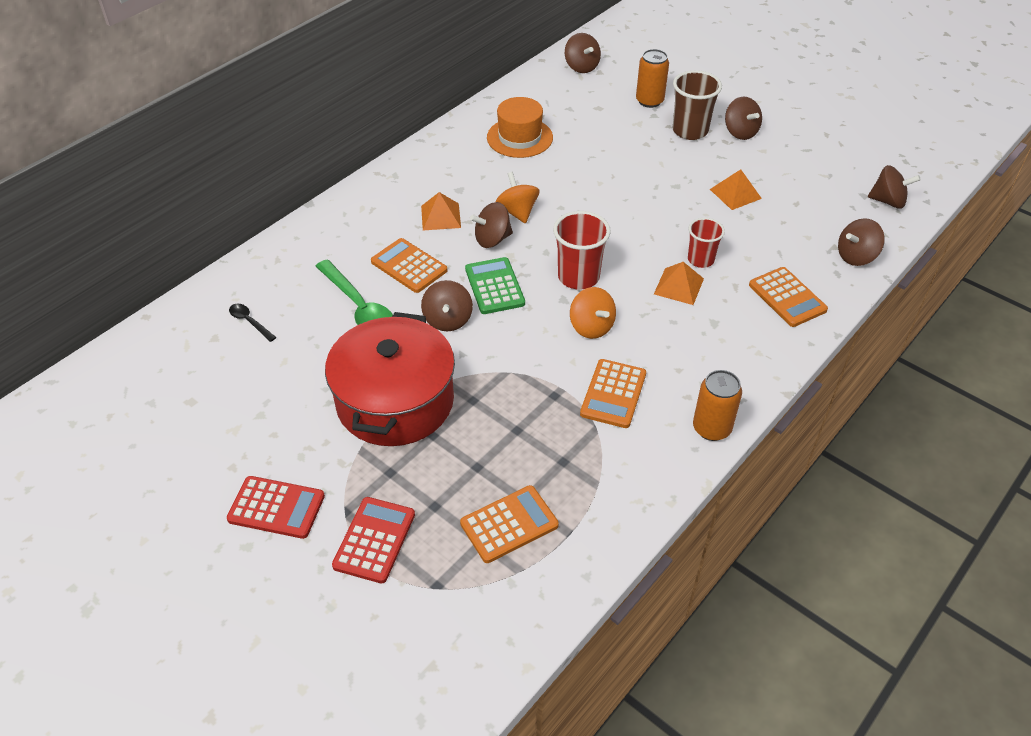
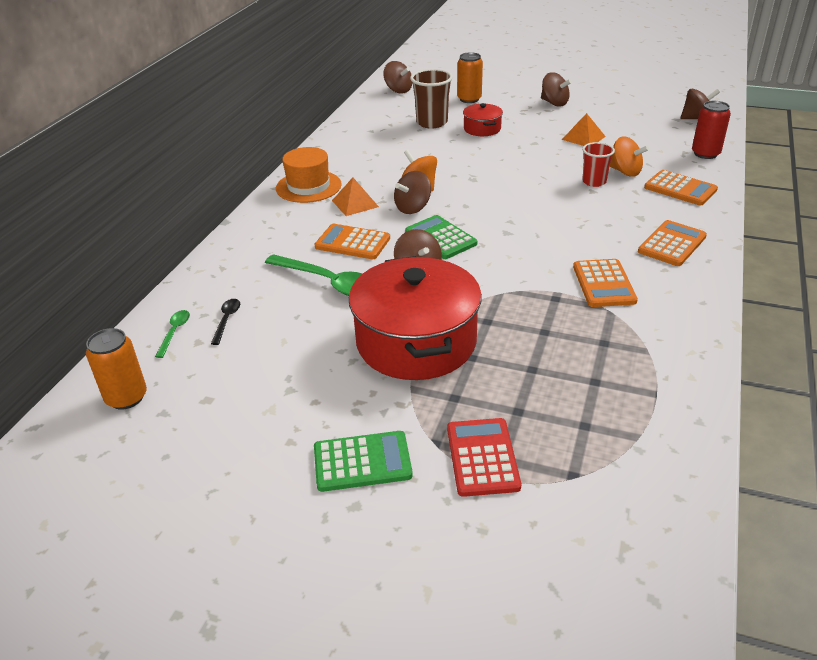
camera: 20 degrees left, 10 degrees down
(201, 321) = (174, 332): none -> green spoon
(250, 322) = (227, 320): black spoon -> black spoon turned 75 degrees clockwise
(276, 508) = (362, 462): red calculator -> green calculator
(509, 524) = (598, 404): orange calculator -> orange calculator (672, 244)
(519, 137) = (383, 140): orange hat -> orange hat (308, 186)
(578, 277) = (506, 215): red cup -> none
(591, 327) = (546, 244): orange spinning top -> orange spinning top (625, 172)
(634, 150) = (482, 129): none -> red pot
(679, 286) = (592, 201): orange pyramid -> none
(690, 131) = (515, 109): brown cup -> brown cup (432, 122)
(711, 428) = (703, 285): orange can -> orange can (126, 397)
(856, 256) = (705, 154): brown spinning top -> red can

